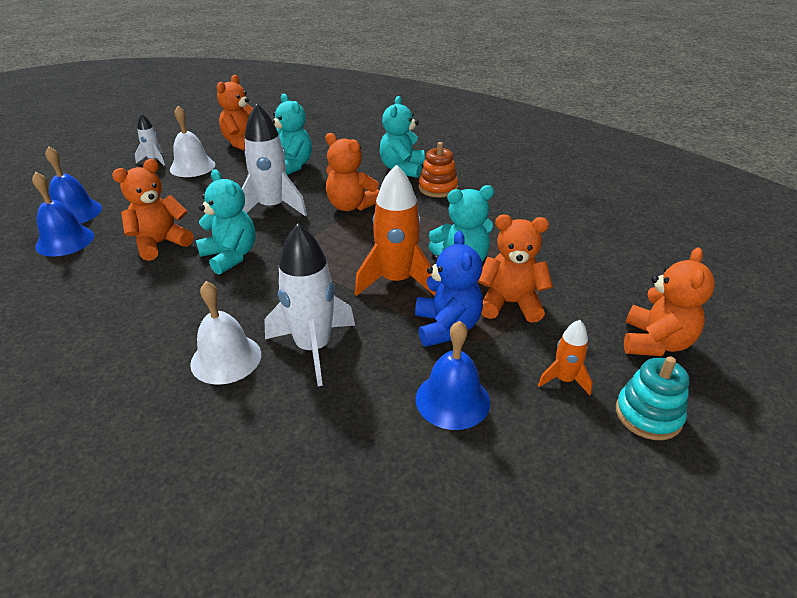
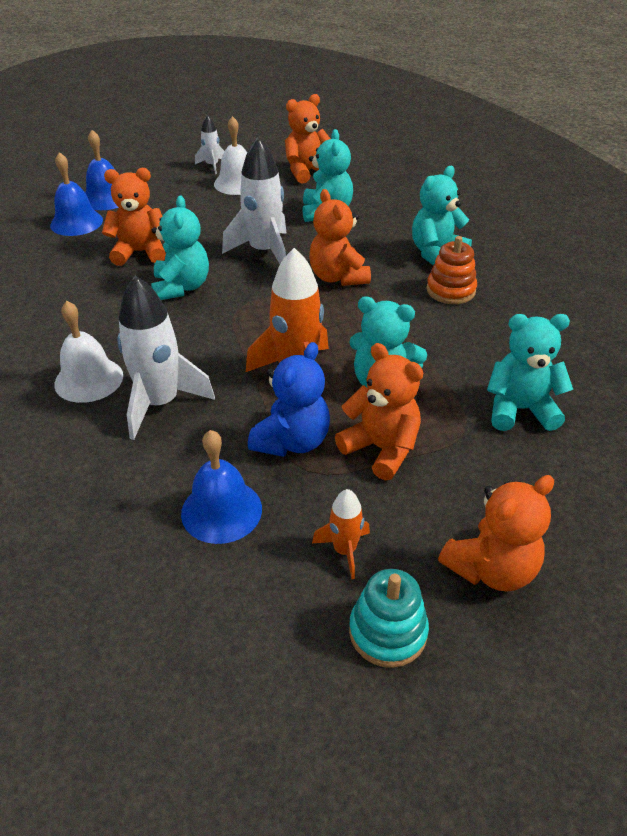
camera: 35 degrees right, 5 degrees up
(561, 243) = (520, 410): none -> turquoise teddy bear

